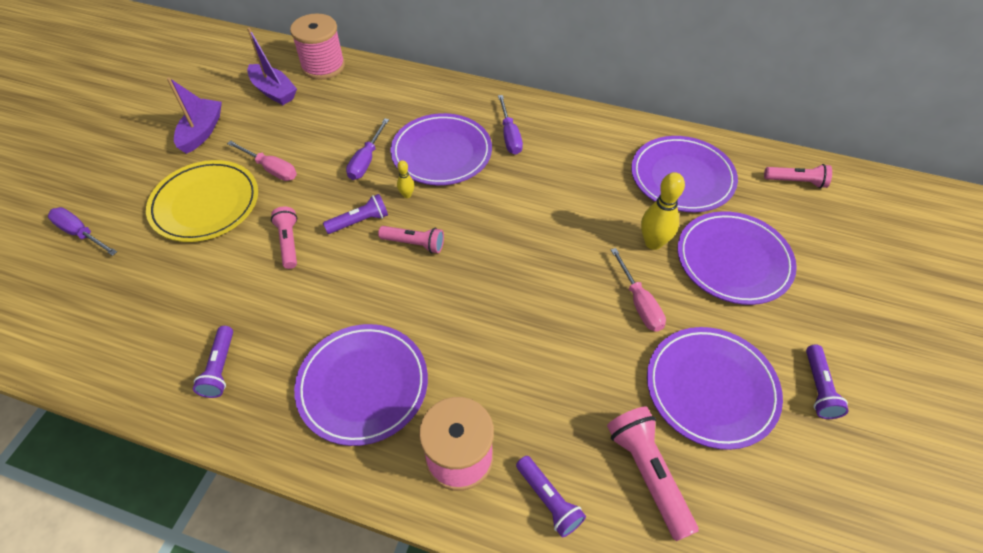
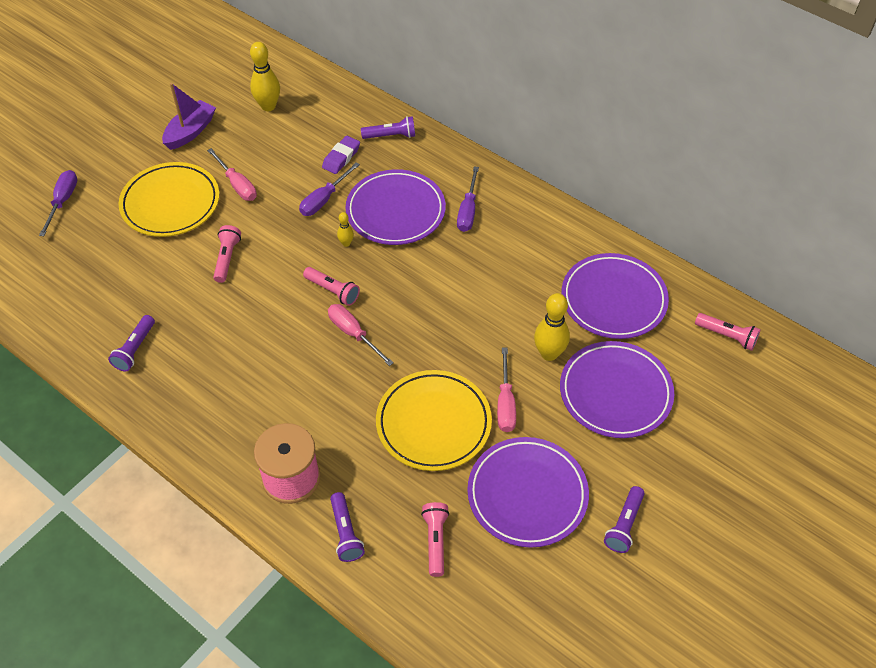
camera: 20 degrees right, 0 degrees up
(81, 233) = (63, 201): purple screwdriver -> purple screwdriver turned 45 degrees clockwise
(274, 91) = (268, 106): purple boat -> yellow bowling pin
(323, 66) = (324, 90): pink spool -> none
(359, 221) = (294, 257): purple flashlight -> purple flashlight (391, 136)
(363, 385) = (240, 398): purple plate -> none
(366, 119) = (341, 157): none -> purple eraser
(455, 280) = (353, 334): none -> pink screwdriver
(580, 345) = (433, 423): none -> yellow plate
(648, 474) = (435, 541): pink flashlight -> pink flashlight, size x0.66

